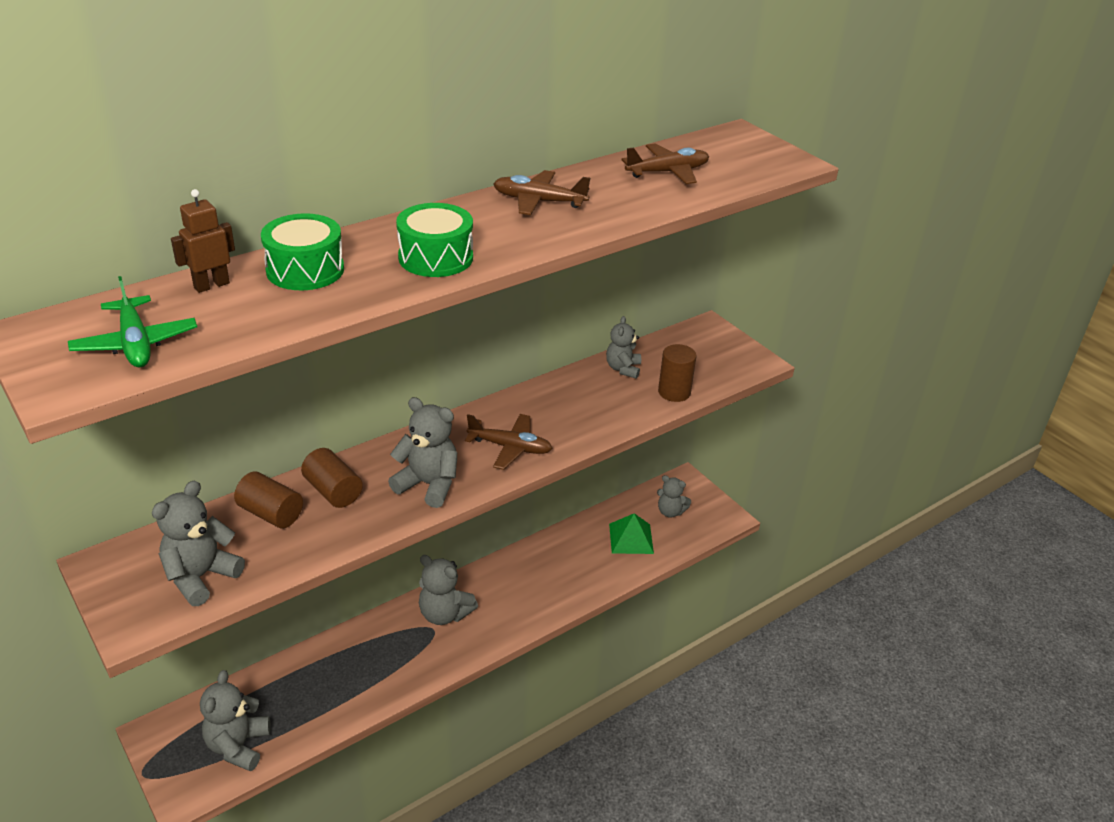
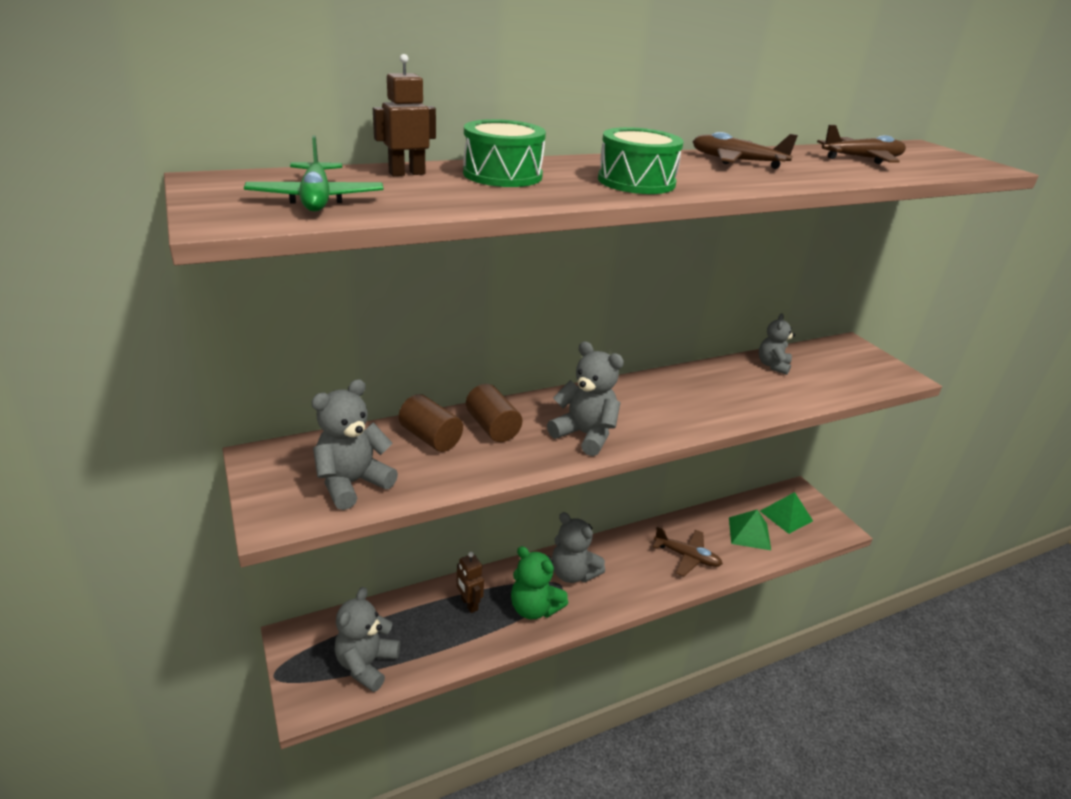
camera: 10 degrees right, 5 degrees down
(336, 665) = (469, 604): none -> brown robot
(407, 658) = (534, 608): none -> green teddy bear
(510, 447) = (666, 414): brown plane -> brown plane (687, 557)
(670, 512) = (786, 515): grey teddy bear -> green pyramid
(674, 392) = (825, 390): brown cylinder -> none

